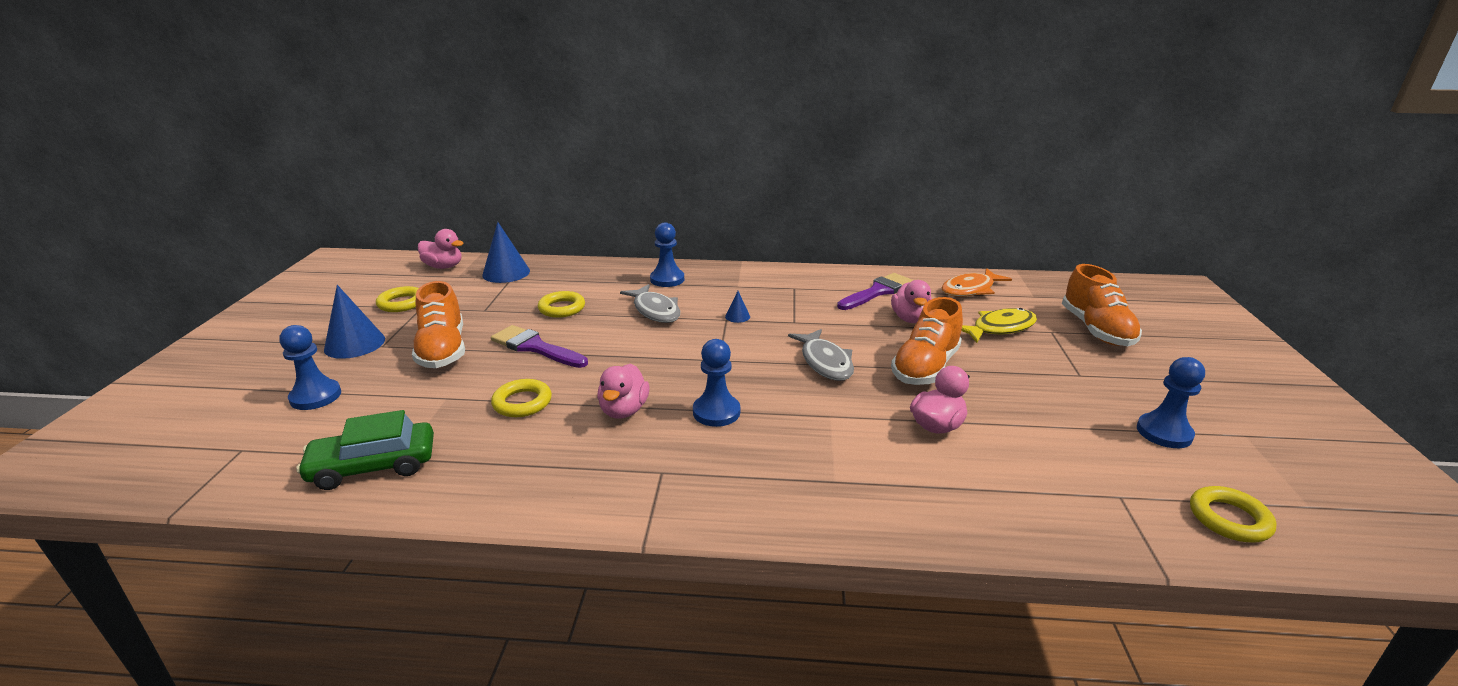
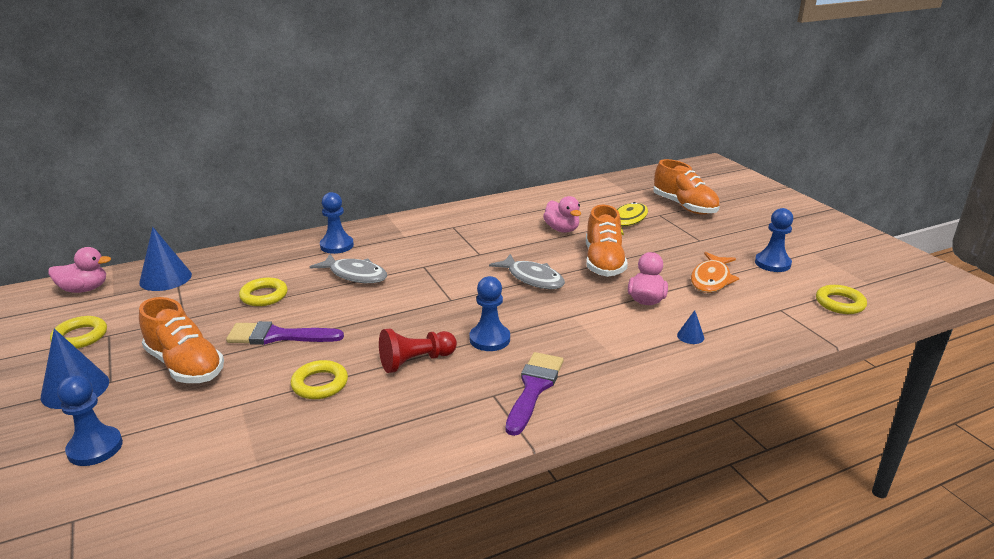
camera: 30 degrees left, 0 degrees up
(373, 466) = (239, 480): green car -> none
(624, 410) = (415, 361): pink duck -> red pawn
(737, 316) = (430, 261): blue cone -> blue cone (690, 336)
(878, 292) = (519, 214): purple brush -> purple brush (534, 388)
(970, 289) = (582, 197): orange fish -> orange fish (711, 279)

